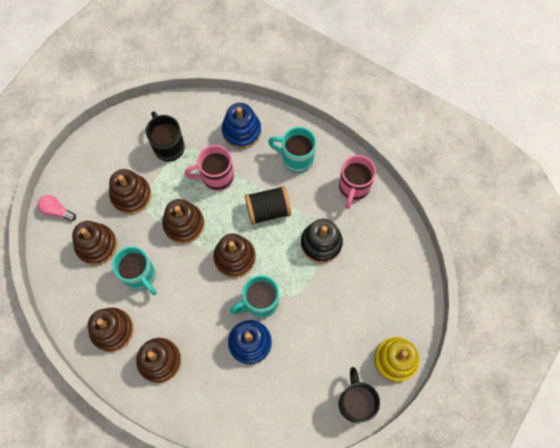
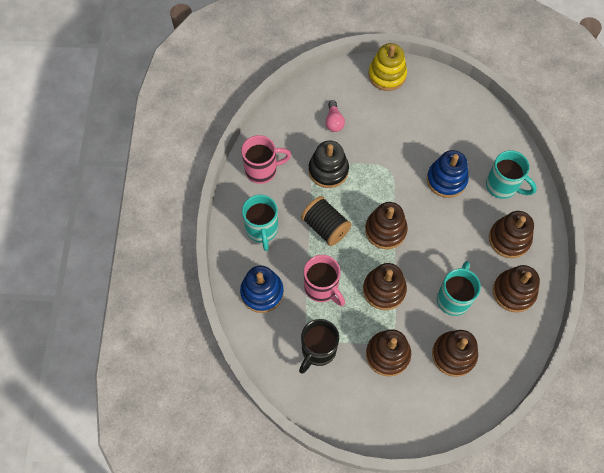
camera: 120 degrees left, 5 degrees down
(57, 211) = (447, 415): pink light bulb -> pink light bulb (334, 121)
(260, 302) = (409, 190): turquoise mug -> turquoise mug (502, 186)
(355, 402) = (437, 86): black mug -> none

